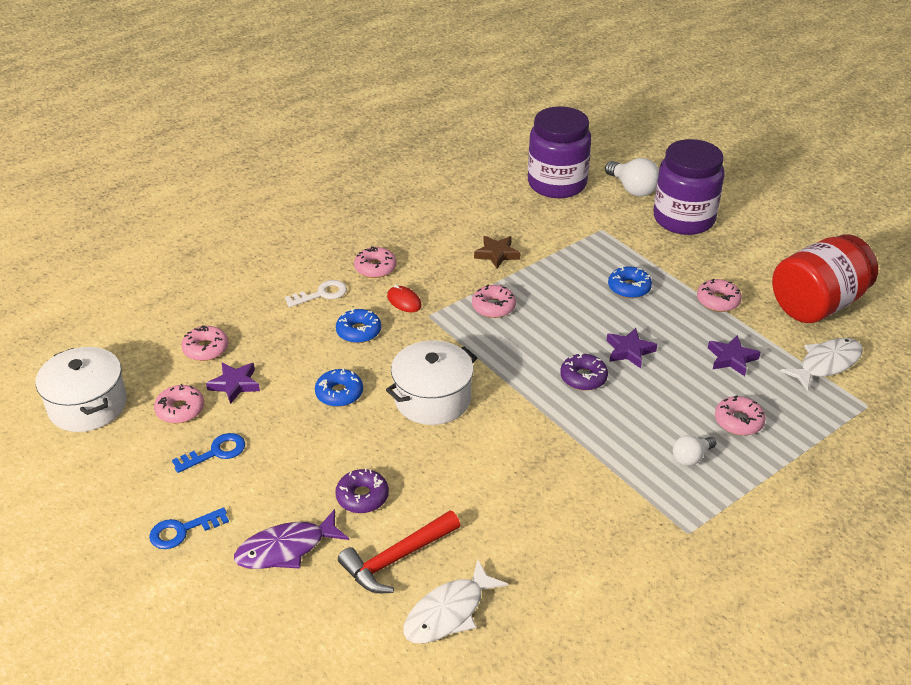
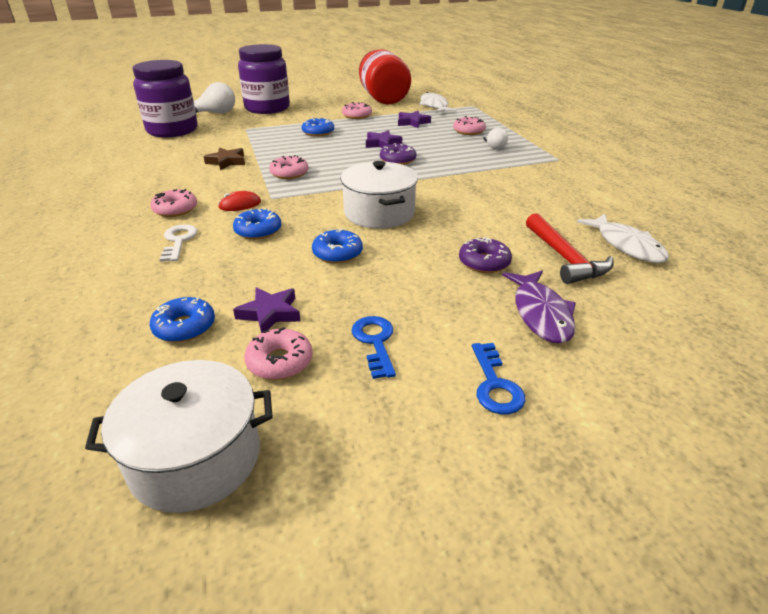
camera: 70 degrees left, 5 degrees down
(206, 349) = (184, 327): pink donut -> blue donut

